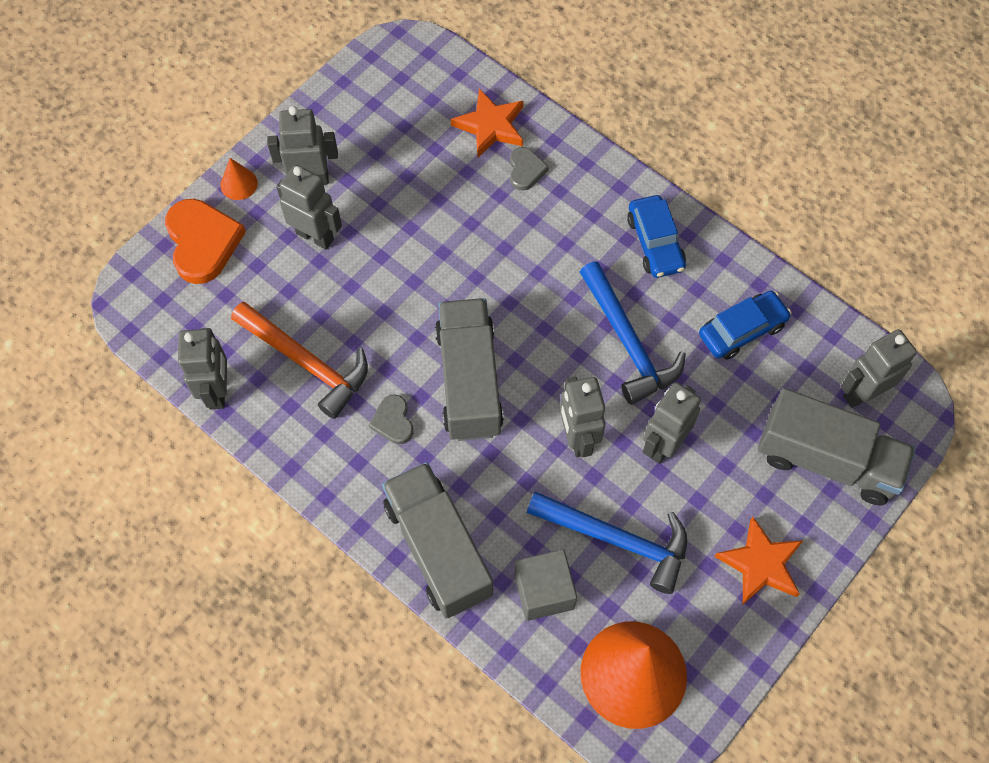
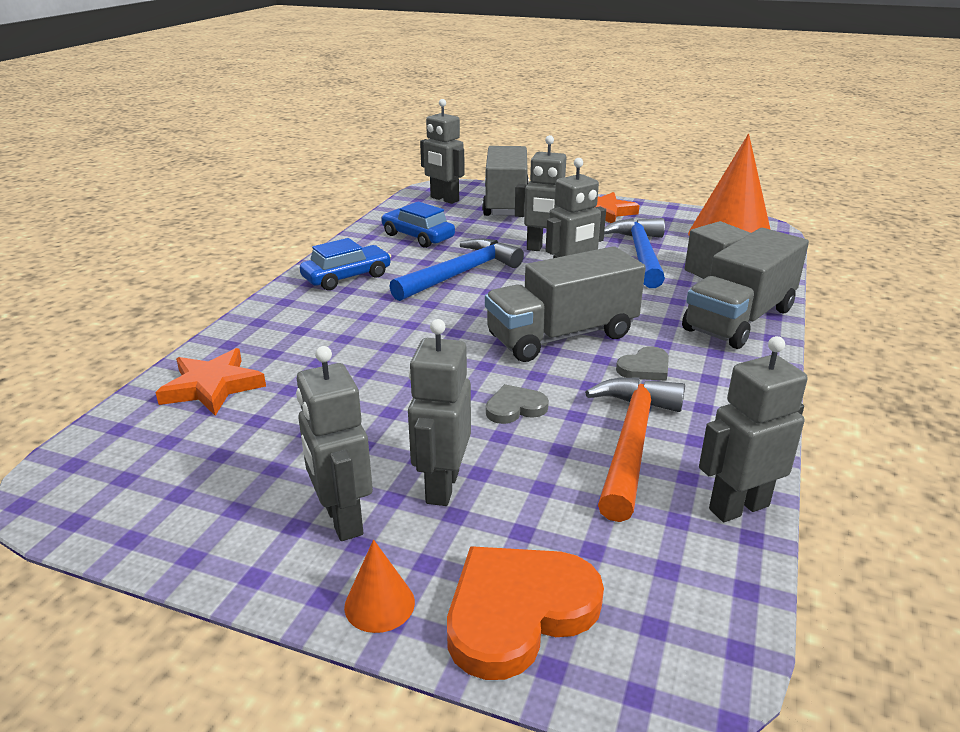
camera: 110 degrees left, 35 degrees down
(525, 170) = (277, 352): grey heart -> grey heart (515, 408)

